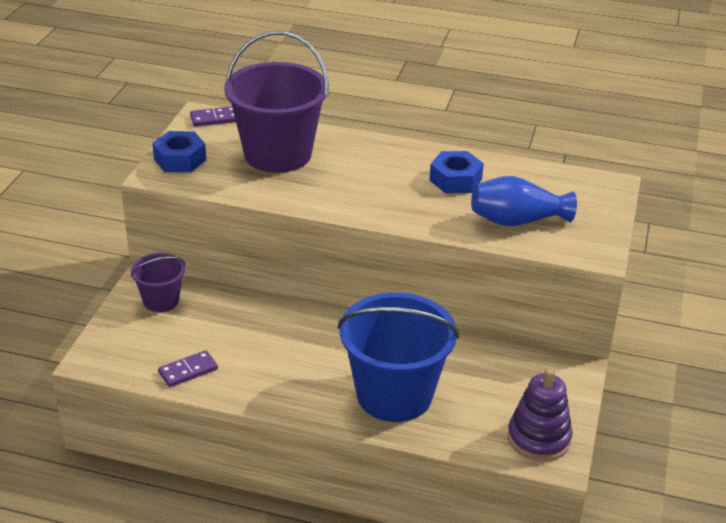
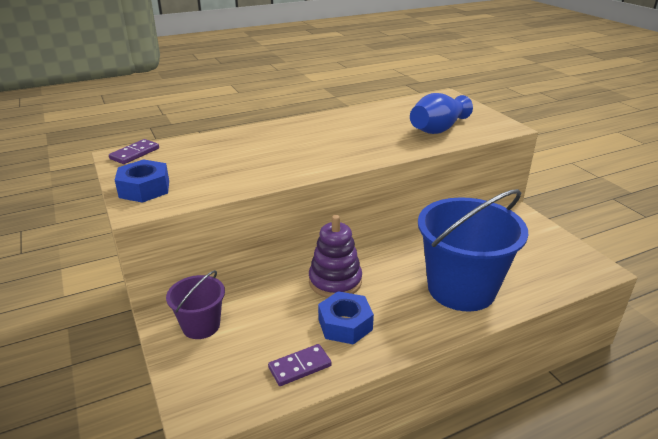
camera: 40 degrees left, 5 degrees down
(188, 371) = (300, 366): purple domino -> purple domino turned 45 degrees clockwise
(277, 154) = (223, 155): purple bucket -> none
(455, 180) = (366, 124): blue nut -> blue nut (345, 324)
(538, 438) = (570, 263): purple stacking toy -> purple stacking toy (335, 281)

